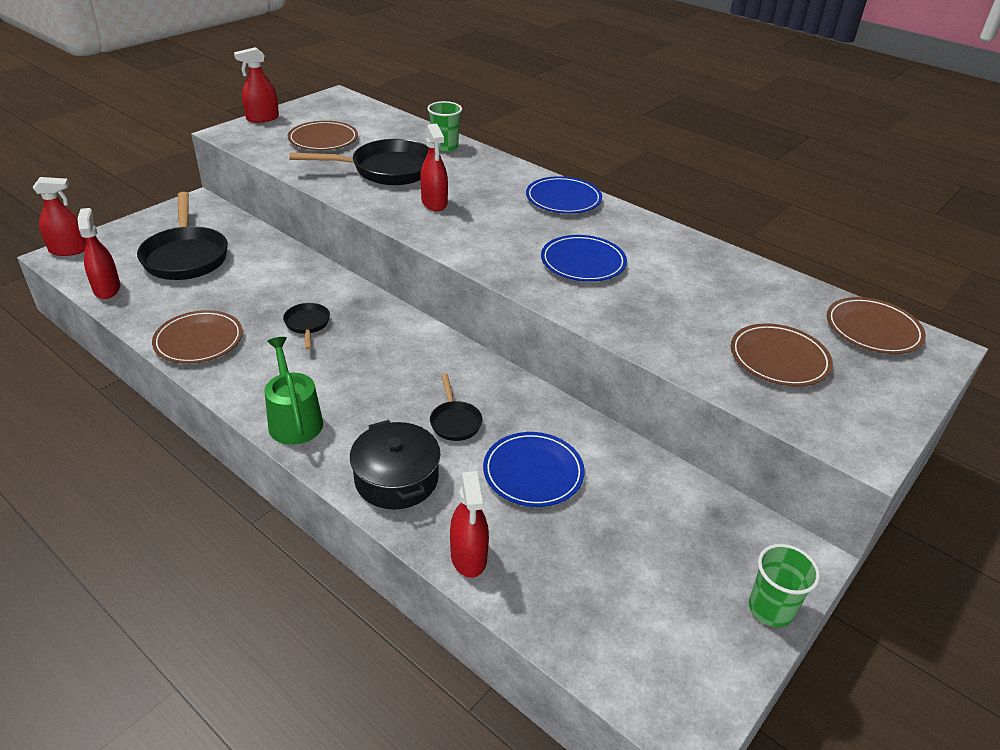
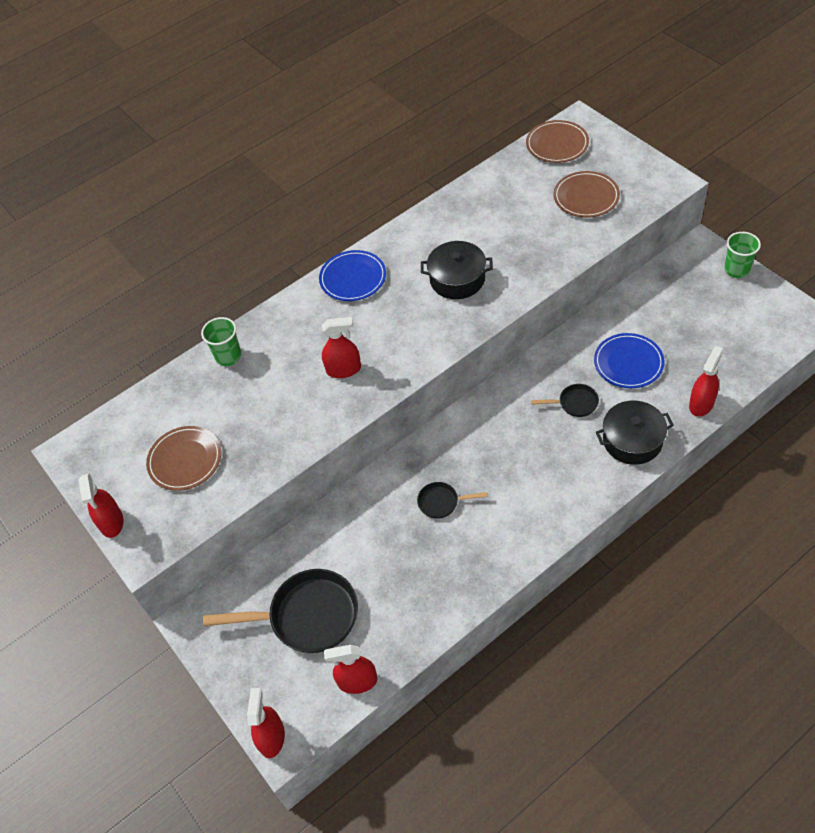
camera: 70 degrees left, 15 degrees up
(199, 340) = (455, 586): brown plate -> none
(294, 420) = (567, 506): green watering can -> none
(387, 170) = (270, 404): black pan -> none
(468, 556) = (701, 404): red spray bottle -> red spray bottle turned 60 degrees counterclockwise
(583, 262) = (457, 279): blue plate -> black pot

